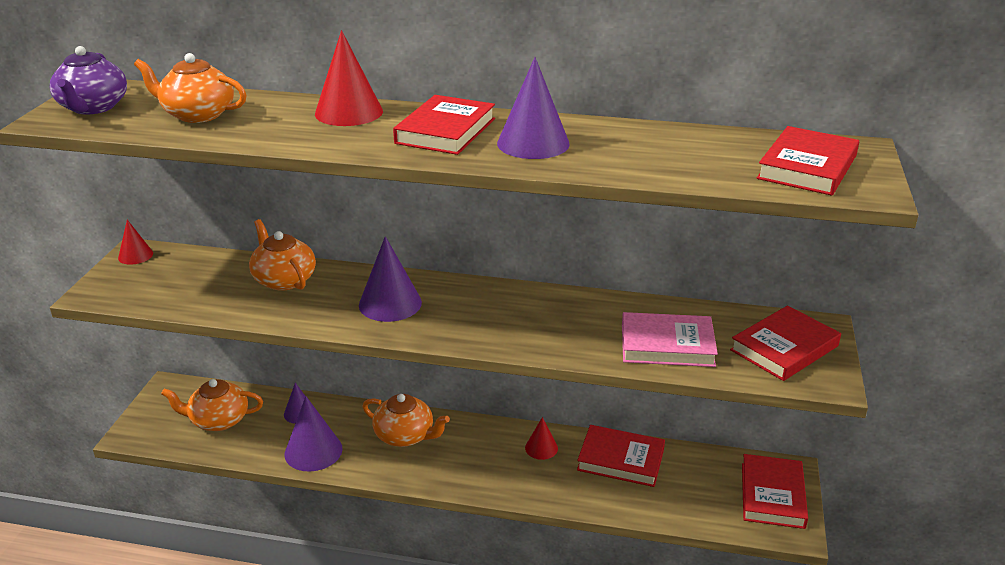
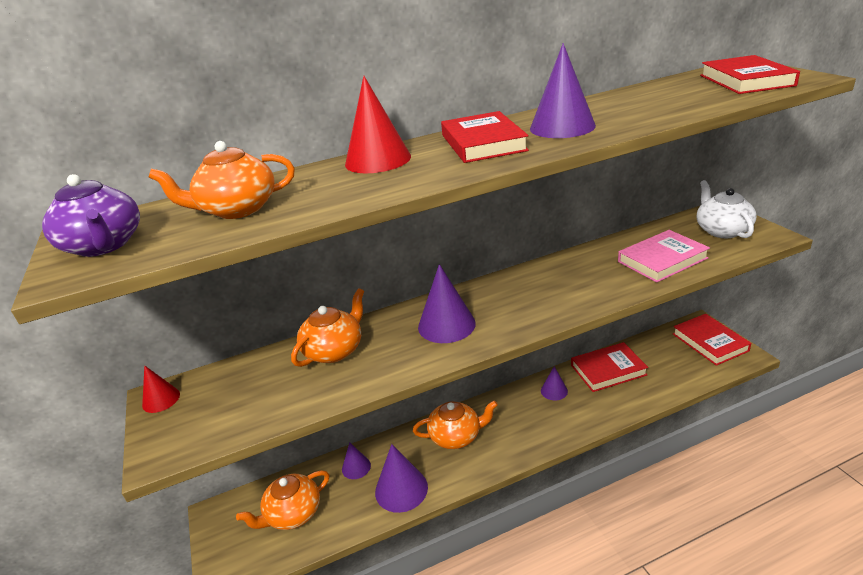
camera: 30 degrees left, 0 degrees up
(284, 280) = (334, 350): orange teapot -> orange teapot turned 105 degrees clockwise
(541, 448) = (554, 391): red cone -> purple cone
(784, 348) = (722, 230): red book -> white teapot

